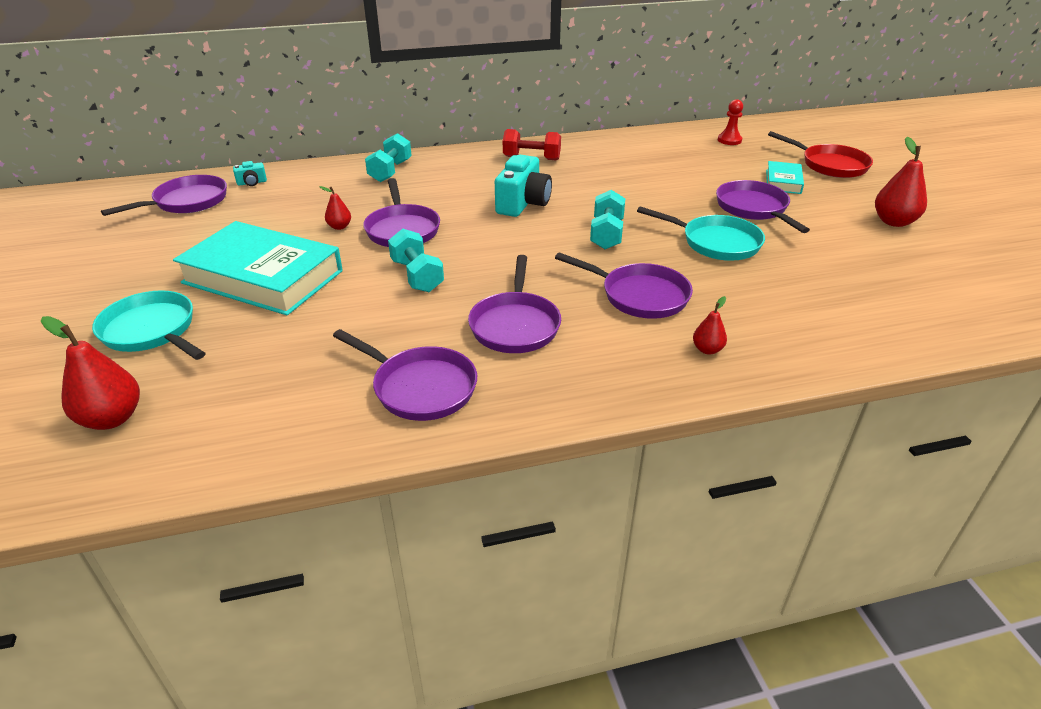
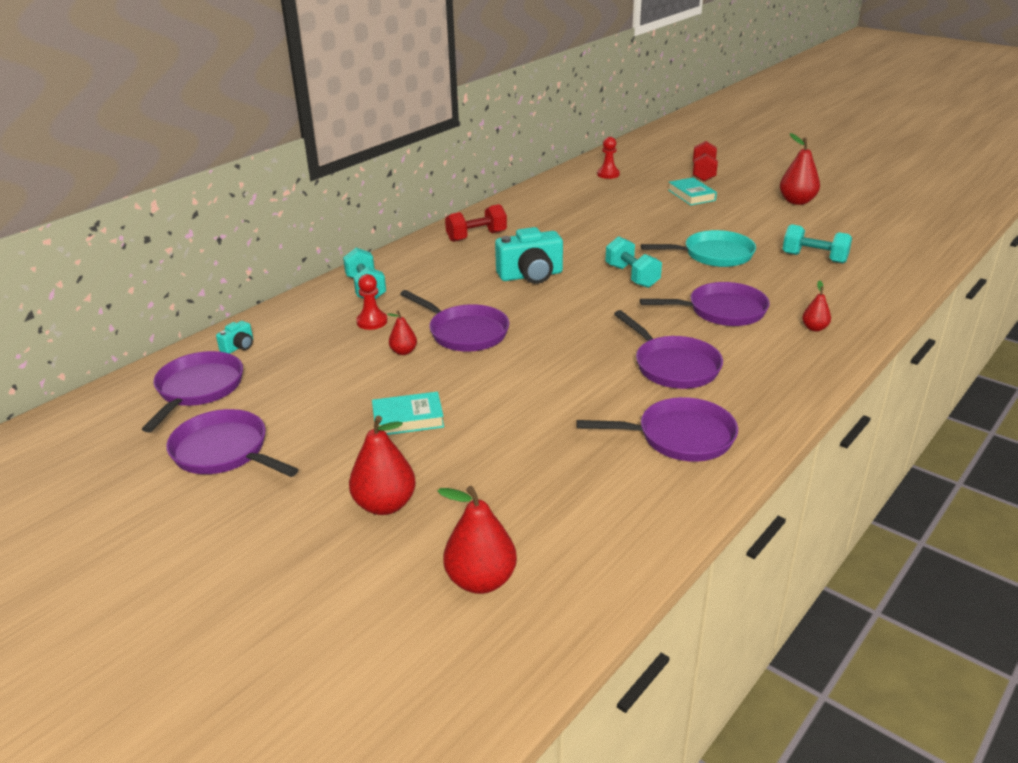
camera: 35 degrees left, 5 degrees down
(152, 331) = (385, 505): turquoise pan -> red pear
(263, 277) = (408, 419): turquoise book -> turquoise book, size x0.46
(355, 197) = (372, 322): none -> red pawn
(417, 276) = (541, 363): turquoise dumbbell -> turquoise dumbbell (814, 258)
(523, 203) = (531, 275): turquoise camera -> turquoise camera turned 90 degrees clockwise
(753, 208) = (701, 221): purple pan -> purple pan (224, 451)
(830, 165) = (703, 173): red pan -> red dumbbell

